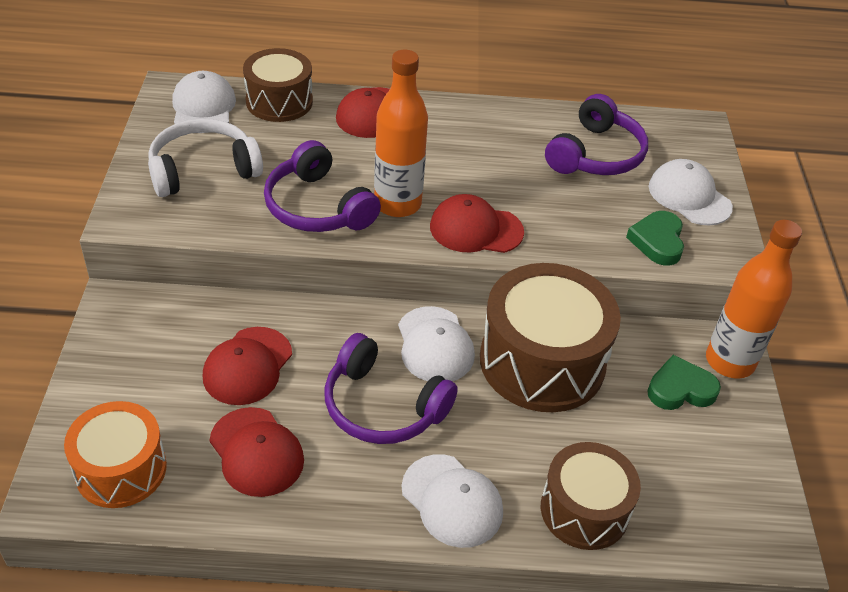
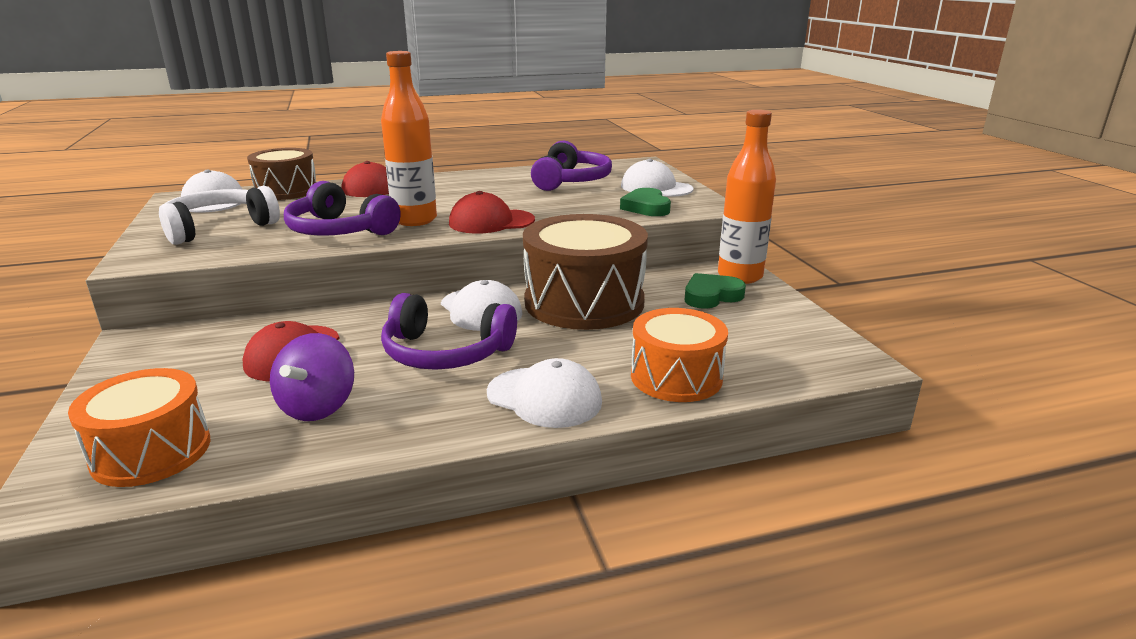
camera: 15 degrees left, 20 degrees down
(256, 452) = (318, 407): red cap -> purple spinning top
(584, 510) = (676, 377): brown drum -> orange drum

